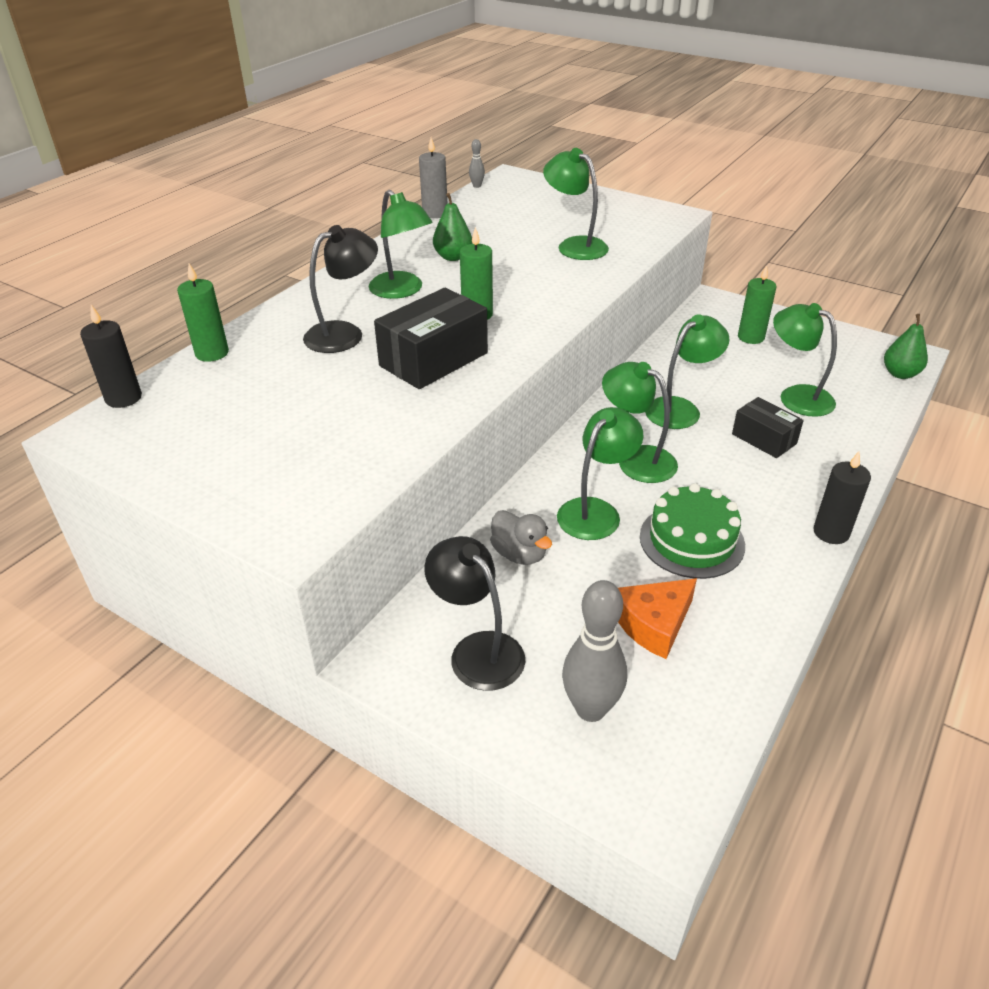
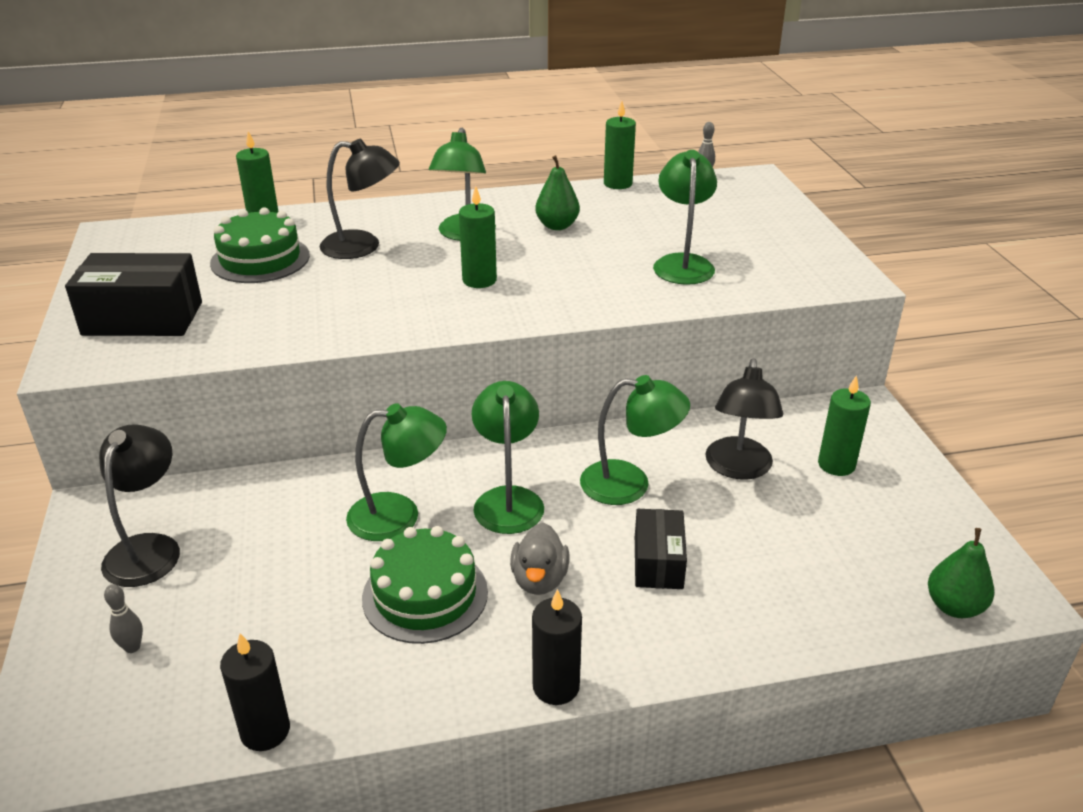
camera: 45 degrees right, 5 degrees down
(123, 398) = (167, 222): black candle -> black candle (265, 731)
(280, 382) = (260, 259): none -> green cake
(433, 359) = (379, 297): black box -> black box (143, 318)
(435, 213) = (617, 184): grey candle -> green candle
(519, 554) = (290, 506): grey duck -> grey duck (539, 580)
(590, 709) = (132, 647): grey bowling pin -> grey bowling pin, size x0.46
(654, 624) = (277, 630): orange cheese -> none
(714, 367) = (738, 468): none -> black lamp
(796, 396) = (773, 548): green lamp -> none

